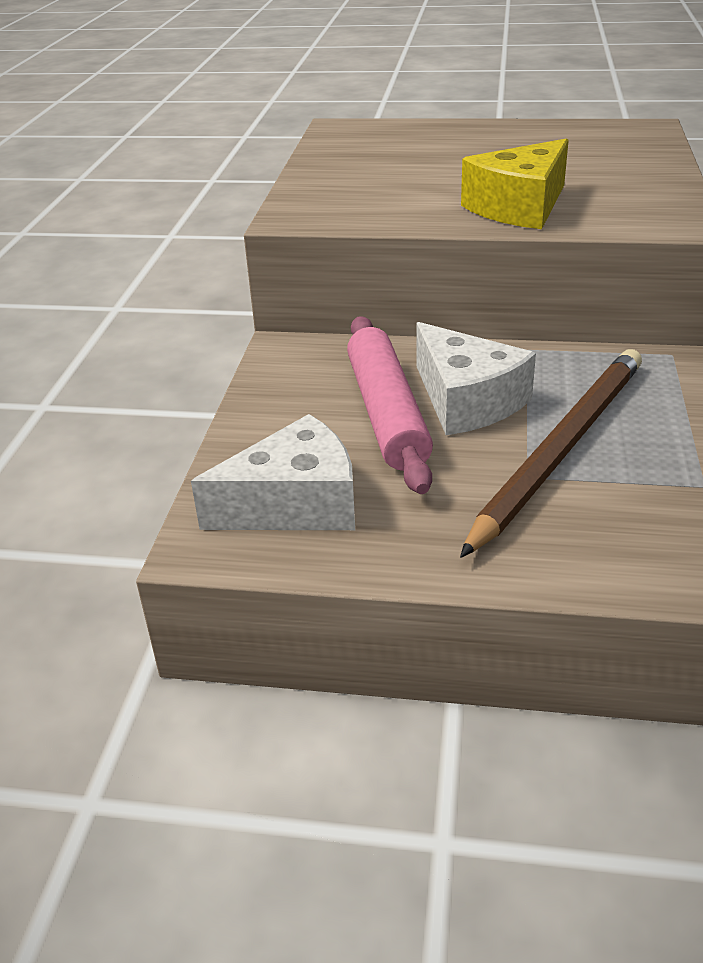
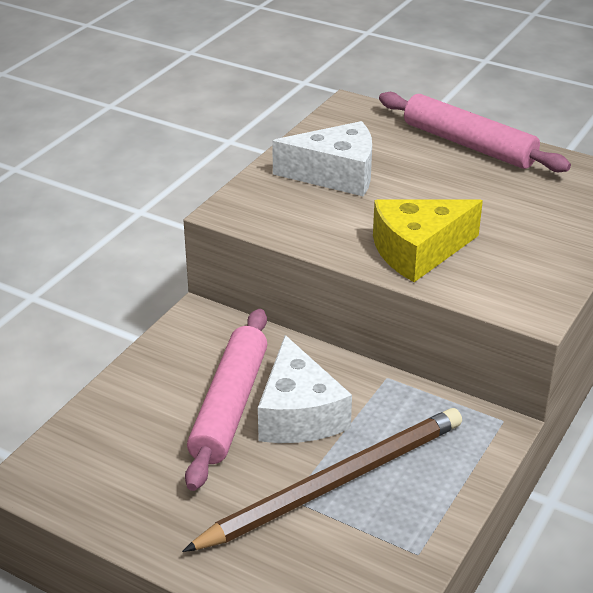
camera: 20 degrees right, 0 degrees up
(295, 504) = (109, 465): white cheese -> white cheese (335, 174)
(481, 130) = (468, 144): none -> pink rolling pin

